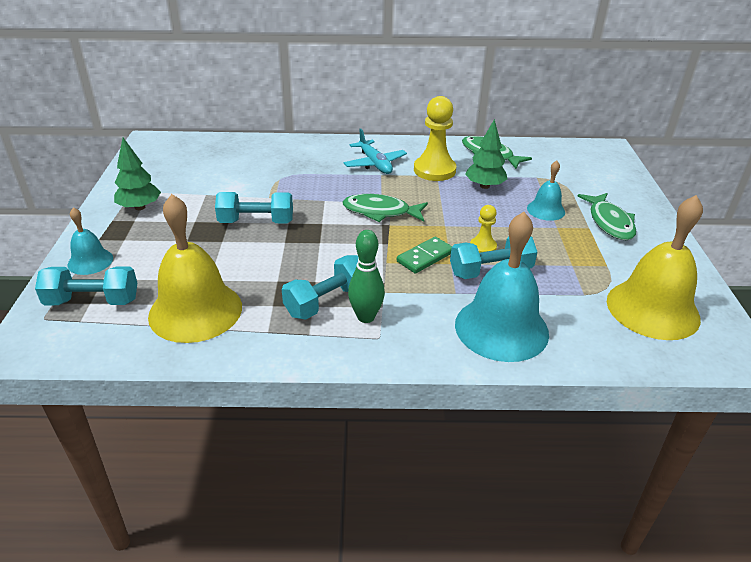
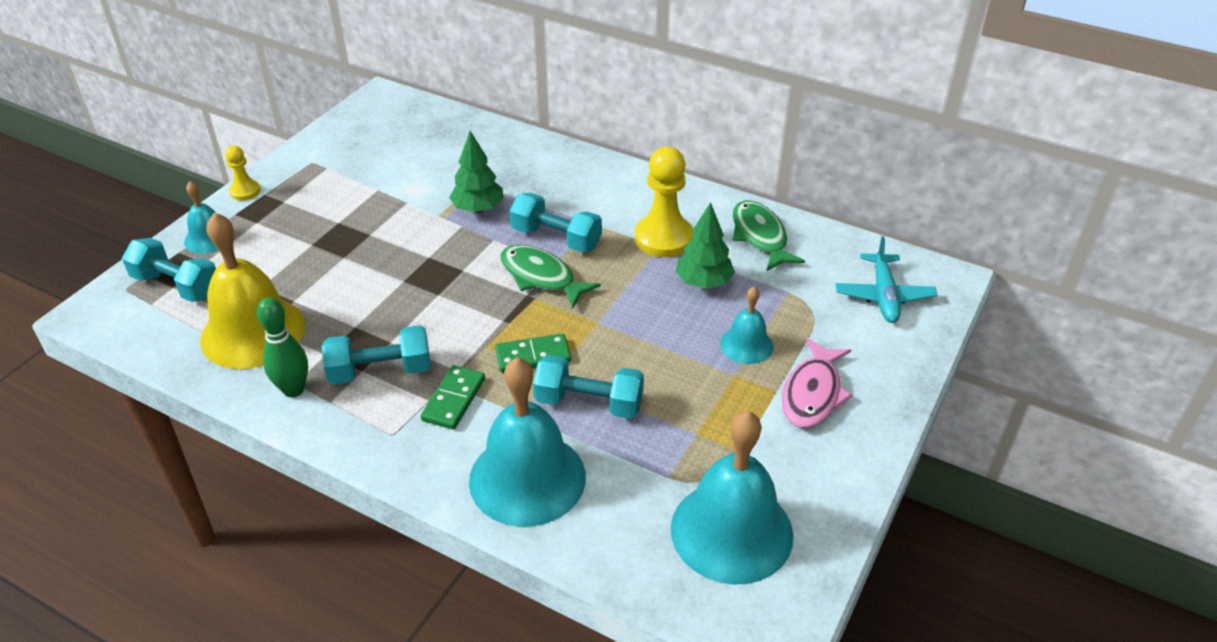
camera: 30 degrees right, 5 degrees up
(140, 207) = (302, 186): green tree -> green tree (478, 209)
(256, 222) = (398, 244): turquoise dumbbell -> turquoise dumbbell (556, 238)
(366, 317) = (401, 405): green bowling pin -> green bowling pin (293, 390)
(375, 164) = (599, 205): turquoise plane -> turquoise plane (883, 296)
(399, 300) = (453, 399): none -> green domino
(483, 247) = (612, 367): yellow pawn -> yellow pawn (245, 191)
(609, 222) = (813, 393): green fish -> pink fish
(652, 309) = (731, 531): yellow bell -> turquoise bell

